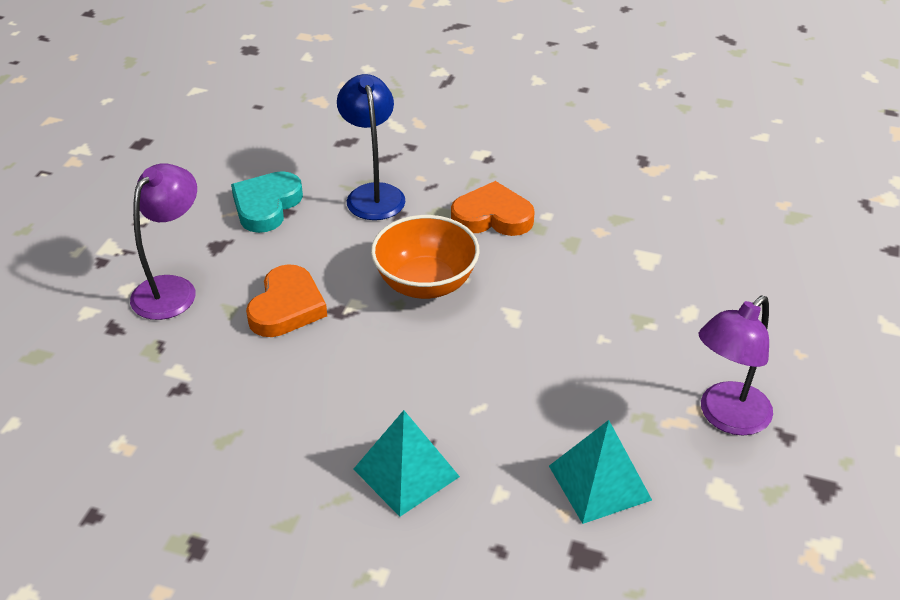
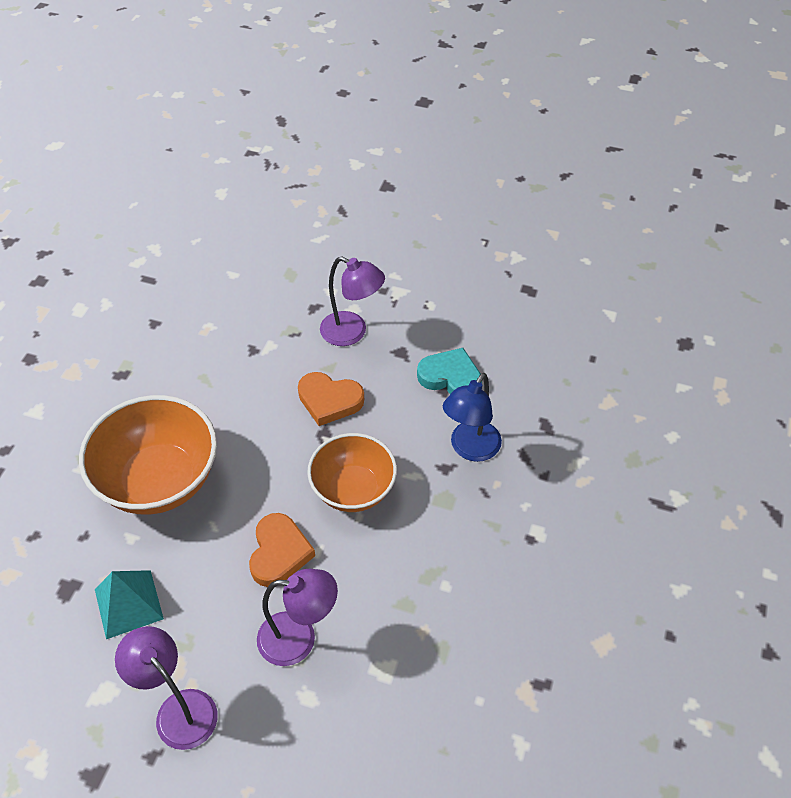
camera: 90 degrees right, 10 degrees up
(373, 194) = (470, 449): blue lamp -> blue lamp turned 135 degrees clockwise
(406, 472) = (159, 480): turquoise pyramid -> orange bowl
(492, 216) = (442, 540): orange heart -> orange heart (279, 553)
(623, 321) = (299, 638): none -> purple lamp

